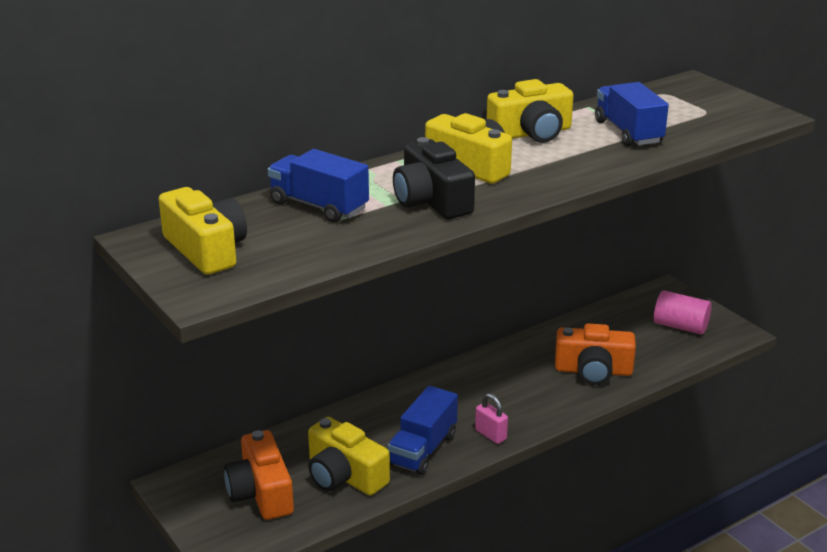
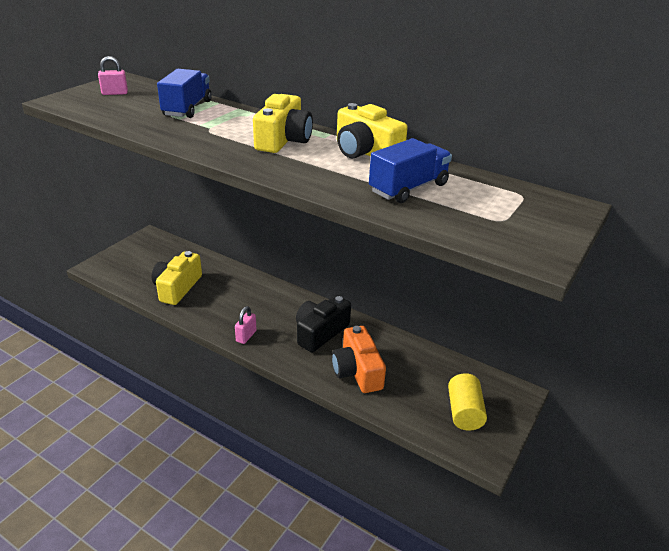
camera: 65 degrees right, 5 degrees up
(206, 250) = (115, 93): yellow camera -> pink padlock
(261, 493) = (151, 264): orange camera -> none
(423, 449) = (216, 311): blue truck -> none
(431, 200) = (215, 136): black camera -> black camera (320, 332)
(680, 326) = (464, 412): pink cylinder -> yellow cylinder

